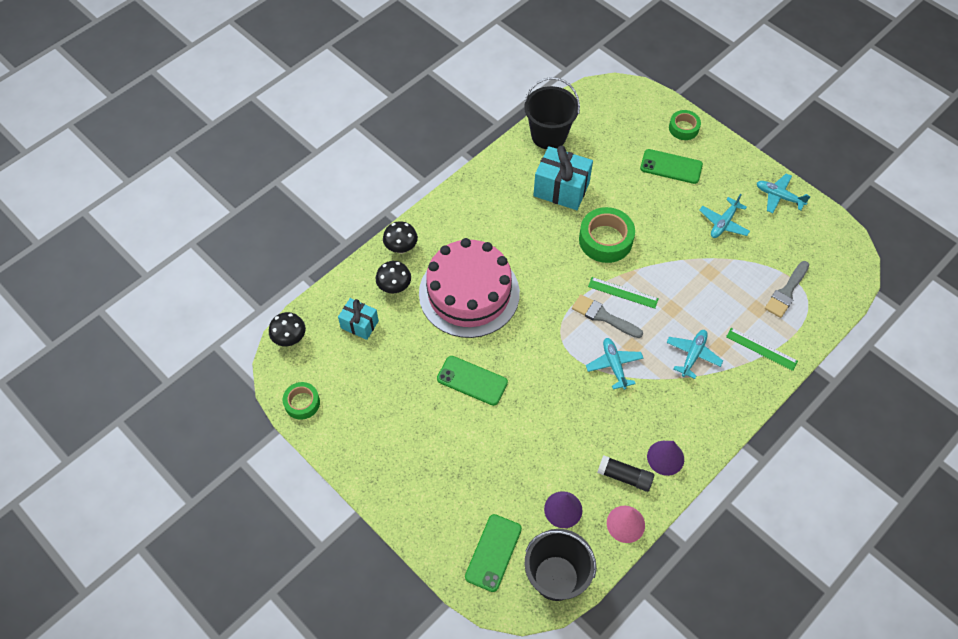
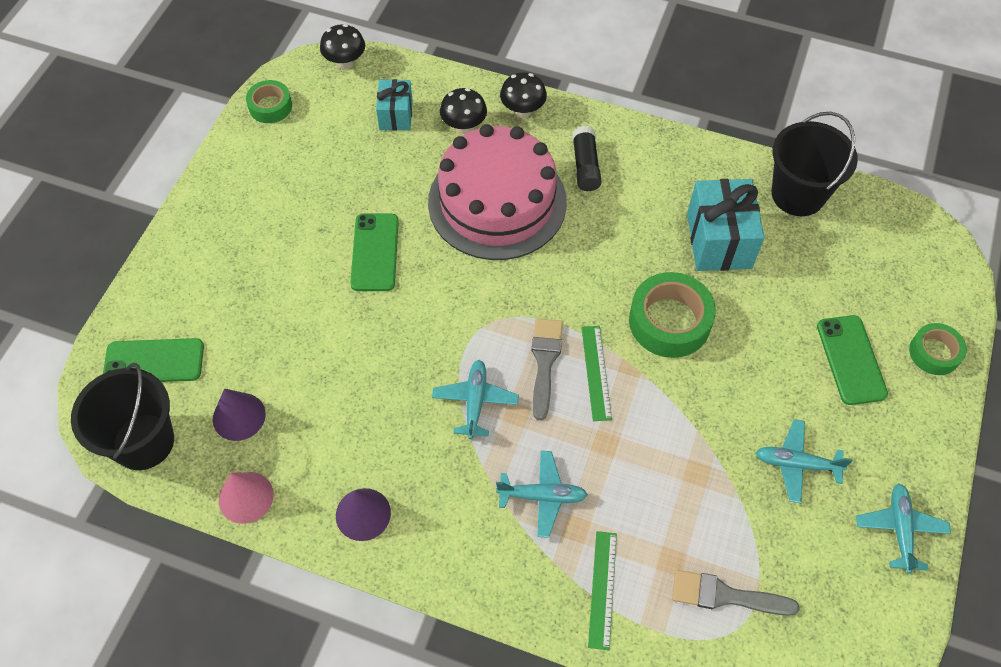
camera: 65 degrees right, 0 degrees up
(614, 365) = (475, 401): turquoise plane -> turquoise plane turned 45 degrees counterclockwise
(624, 476) = (313, 472): black glue stick -> black glue stick (585, 166)

